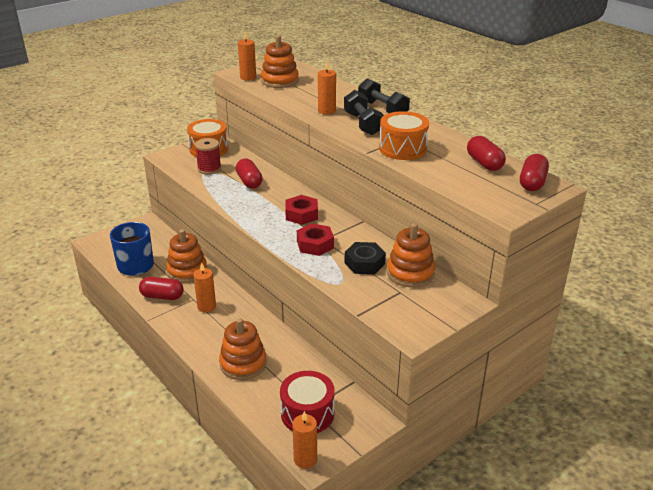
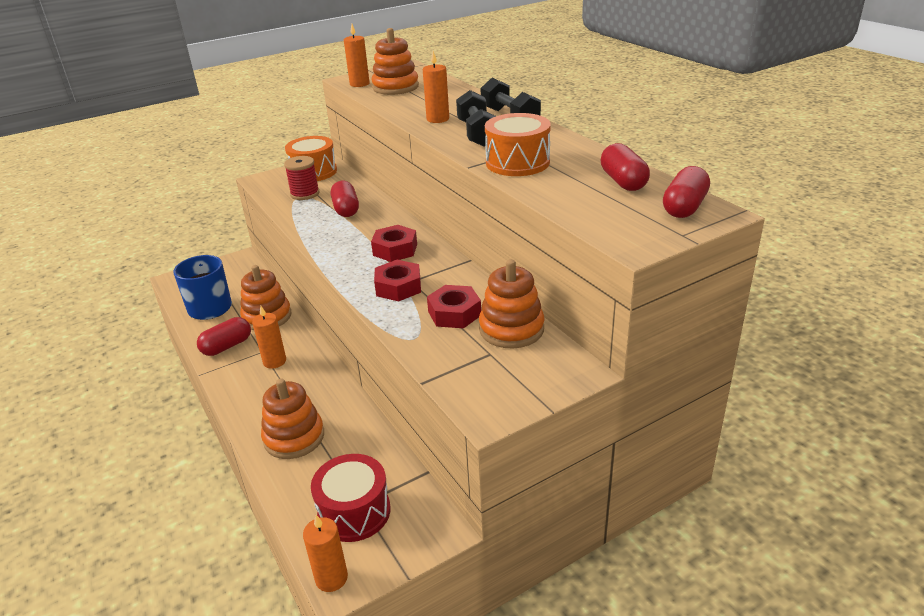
camera: 10 degrees right, 0 degrees up
(162, 296) = (227, 346): red capsule -> red capsule turned 60 degrees counterclockwise
(364, 263) = (454, 313): black nut -> red nut

